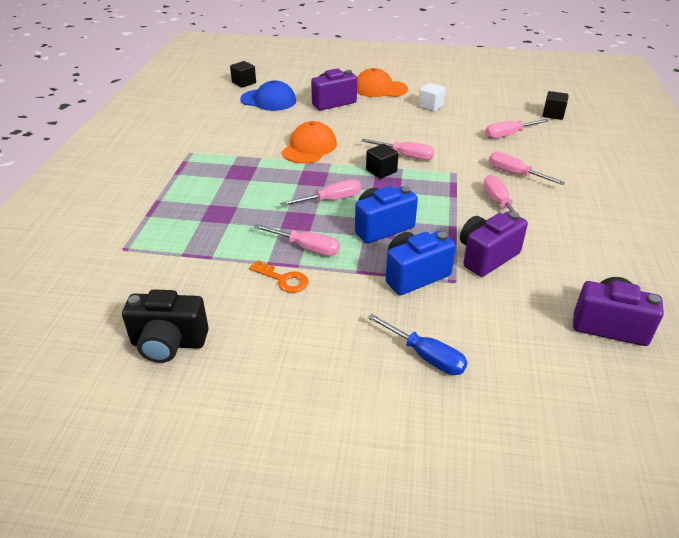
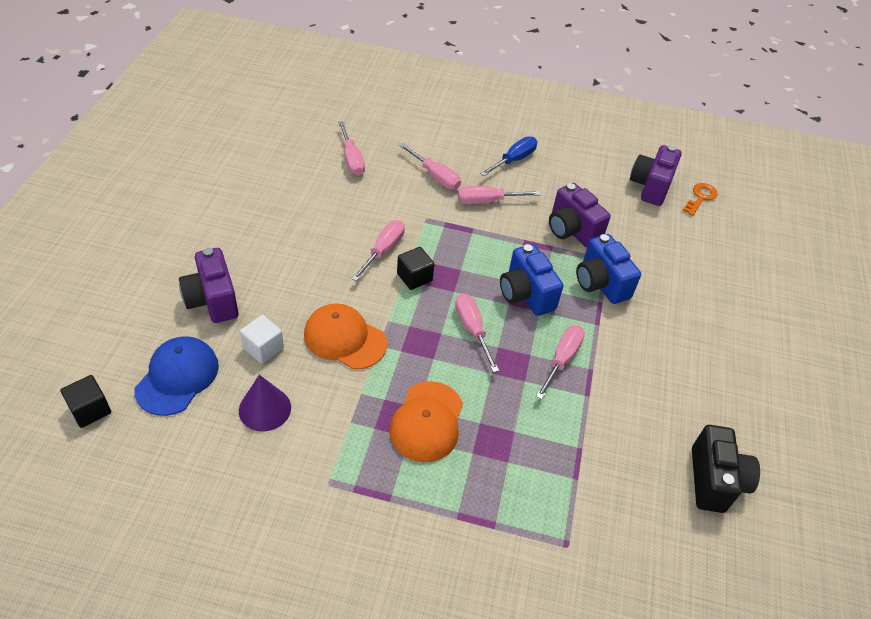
camera: 90 degrees left, 10 degrees up
(246, 127) = (265, 409): none -> purple cone
(283, 279) = (613, 383): orange key -> orange key (700, 197)
(380, 89) = (186, 243): orange cap -> orange cap (427, 421)
(425, 356) = (699, 295): blue screwdriver -> blue screwdriver (513, 160)
(431, 106) = (259, 204): white cube -> white cube (263, 348)
(515, 174) = (435, 176): pink screwdriver -> pink screwdriver turned 90 degrees counterclockwise
(553, 114) = (313, 115): black cube -> none

